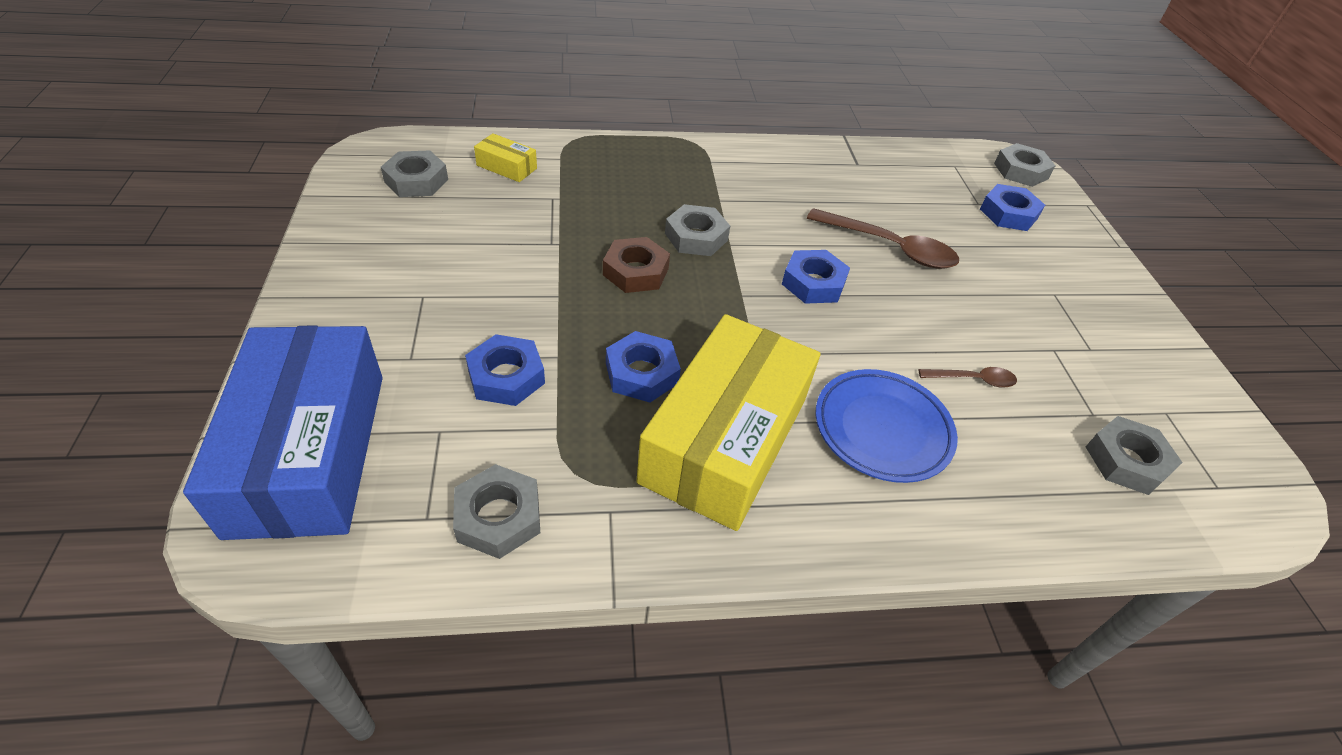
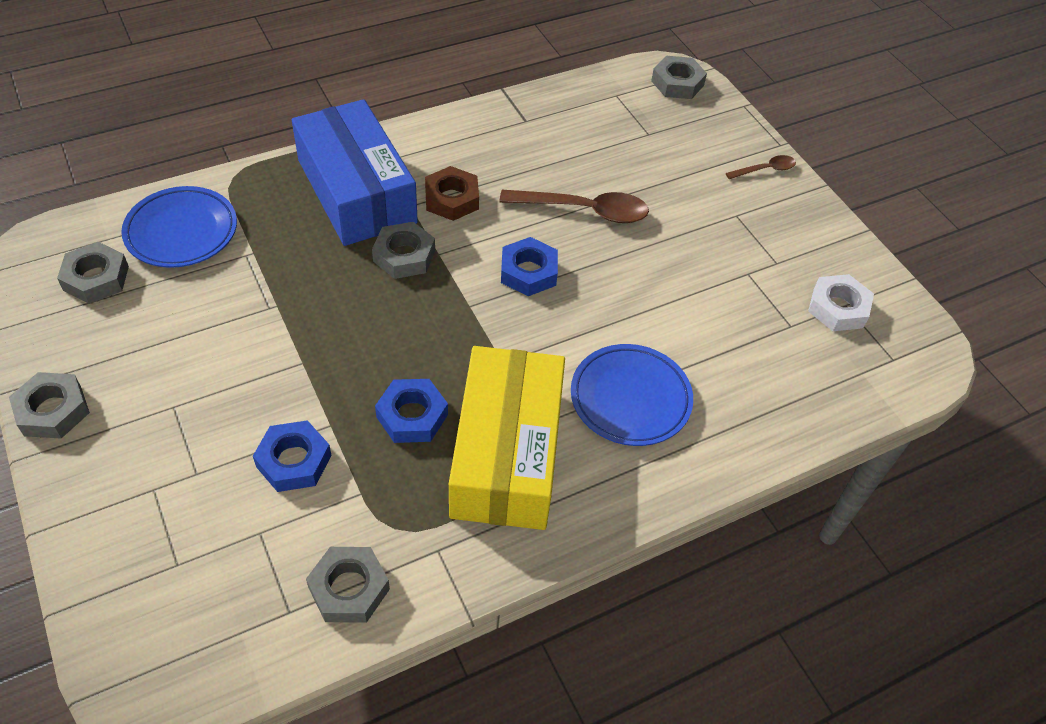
camera: 20 degrees left, 5 degrees up
(309, 451) = (154, 593): blue box -> blue box (356, 191)
(507, 167) = (181, 232): yellow box -> blue plate
(636, 271) = (363, 313): brown nut -> brown nut (452, 199)
(973, 380) = (690, 326): brown spoon -> brown spoon (765, 170)
(1008, 213) = (678, 138): blue nut -> none
(1126, 461) = (823, 360): grey nut -> grey nut (52, 410)
(1156, 413) = (838, 308): none -> white nut

